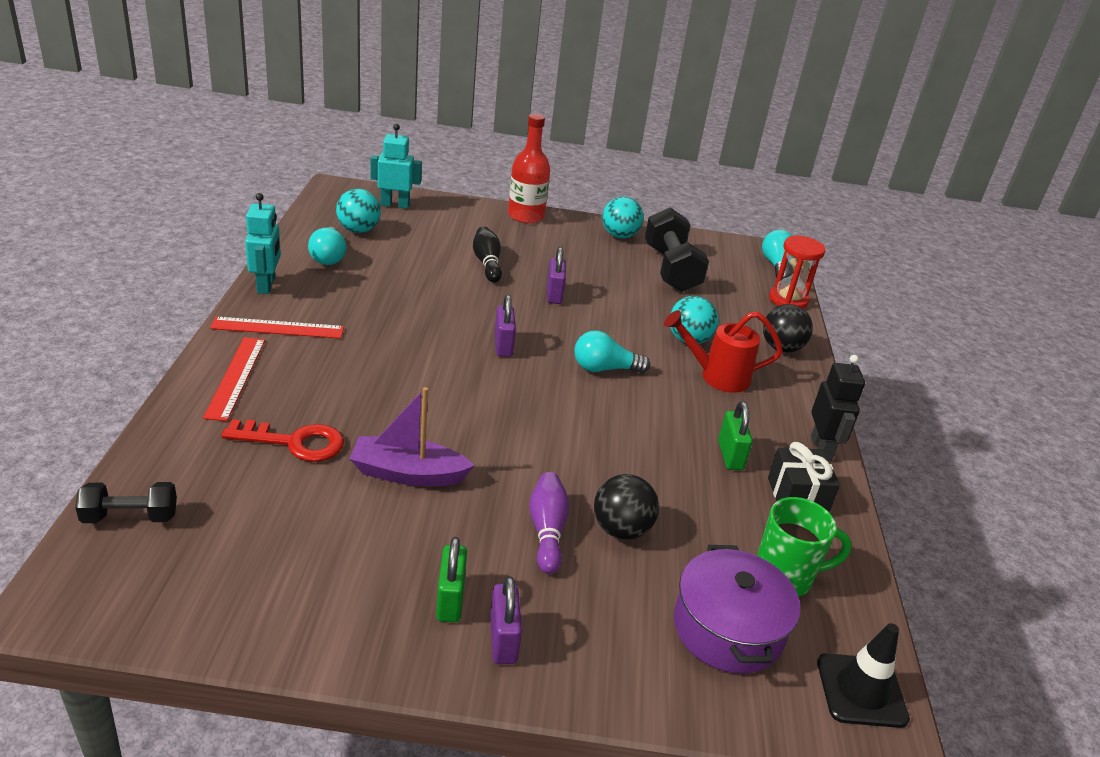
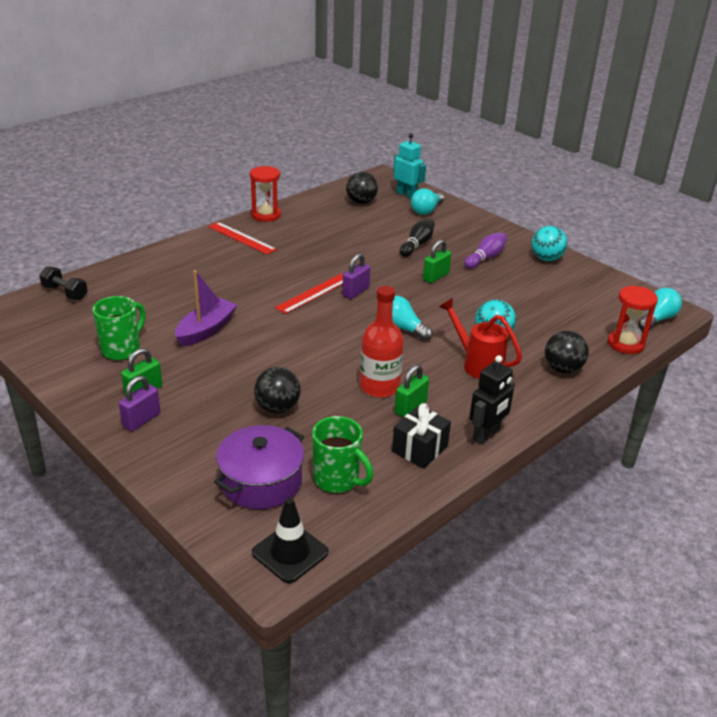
camera: 45 degrees right, 0 degrees up
(236, 377) = (188, 253): red ruler -> red ruler (314, 293)
(266, 285) = (266, 215): turquoise robot -> red hourglass
(294, 442) = (173, 293): red key -> none
(328, 257) = (321, 211): turquoise light bulb -> turquoise light bulb (426, 210)
(339, 558) = (122, 349): none -> green mug
(358, 230) = (361, 202): turquoise ball -> black ball
(408, 473) = (206, 330): purple boat -> purple boat turned 75 degrees clockwise
(526, 216) = (490, 226): red bottle -> red bottle (379, 387)
(547, 531) = (236, 388): purple bowling pin -> purple bowling pin (485, 258)
(554, 294) = (435, 277): purple padlock -> green padlock
(671, 269) = (554, 291): black dumbbell -> none

